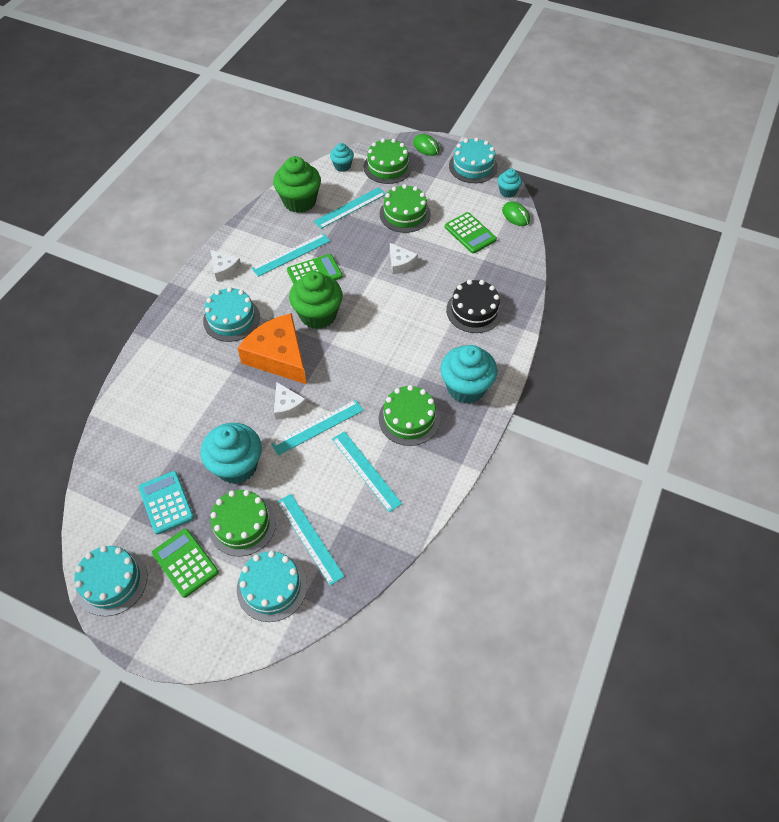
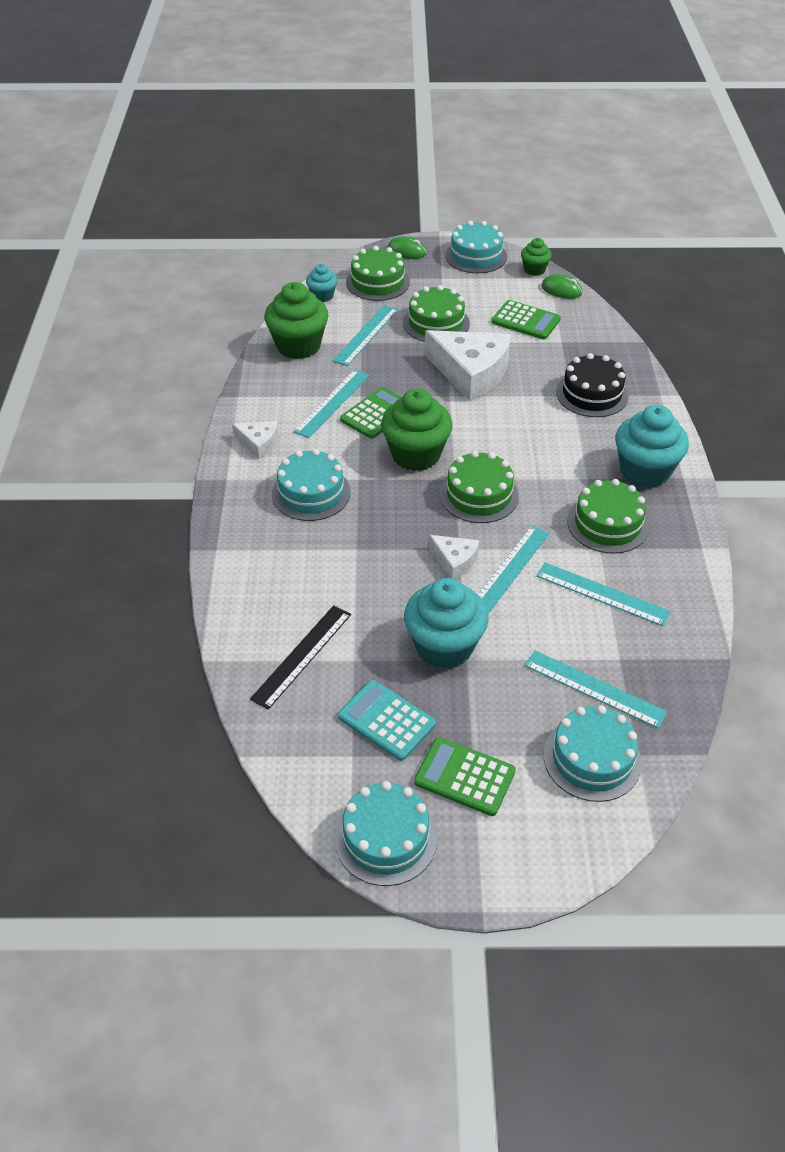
camera: 25 degrees left, 10 degrees down
(147, 435) = (302, 656): none -> black ruler
(242, 524) = (502, 706): green cake -> green cake (479, 495)
(279, 356) = (402, 513): orange cheese -> none
(400, 263) = (470, 373): white cheese -> white cheese, size x2.02
(508, 192) = (534, 270): turquoise cupcake -> green cupcake

